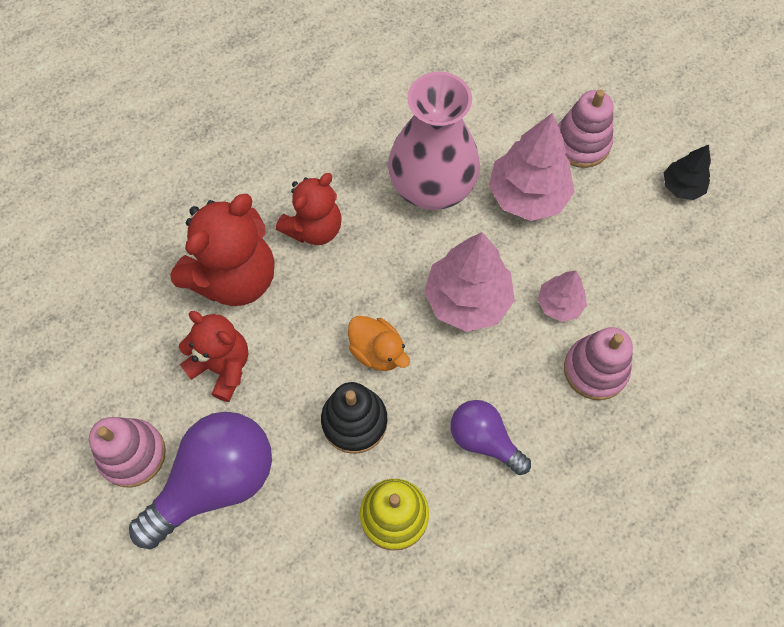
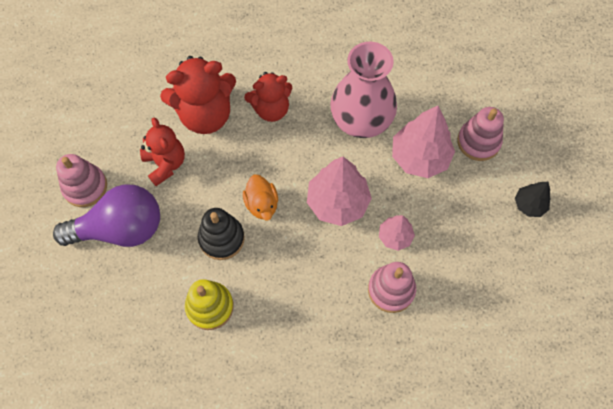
camera: 30 degrees right, 0 degrees up
(484, 440) = (292, 293): purple light bulb -> none

